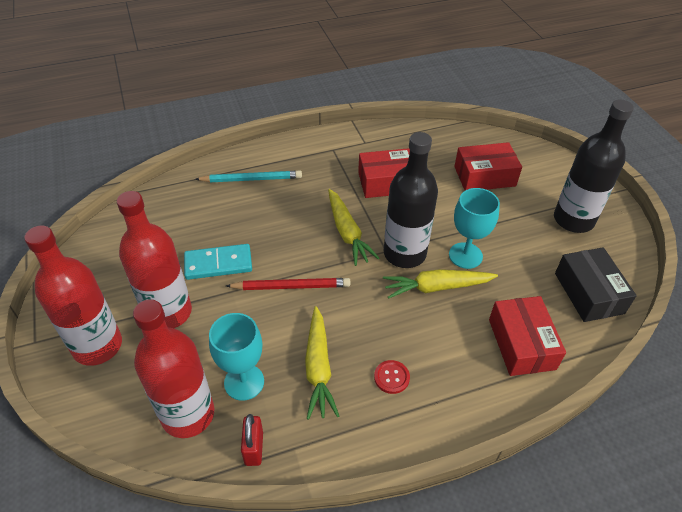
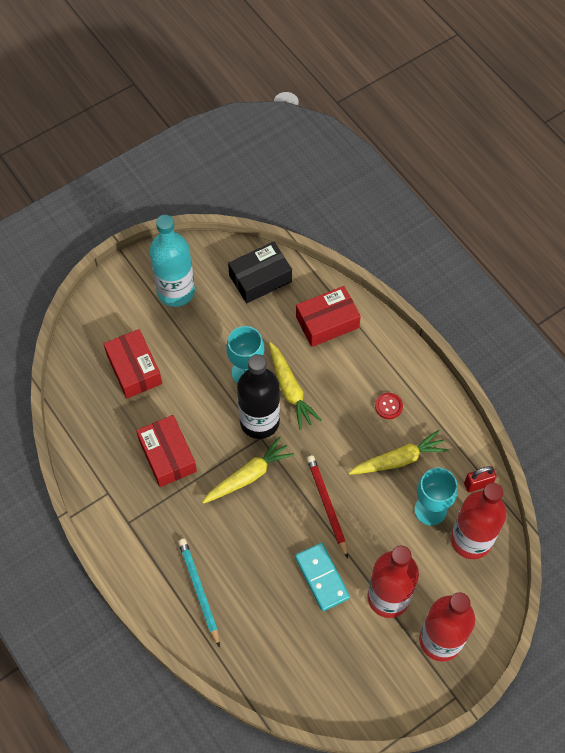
camera: 105 degrees left, 15 degrees up
(573, 220) = (176, 291): black bottle -> turquoise bottle

